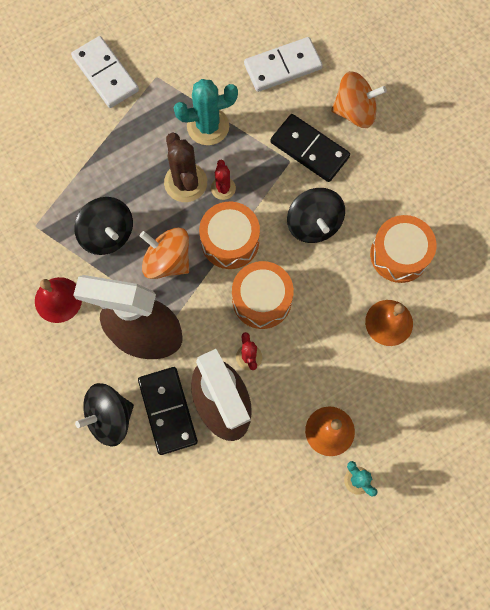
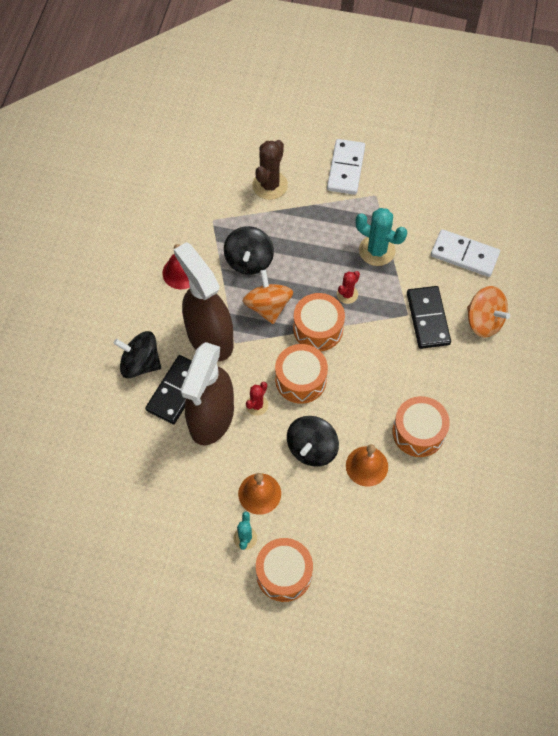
camera: 45 degrees right, 10 degrees down
(185, 182) = (327, 271): brown cactus -> brown cactus (270, 185)
(314, 224) = (382, 365): black spinning top -> black spinning top (312, 448)
(418, 478) = (284, 573): none -> orange drum

